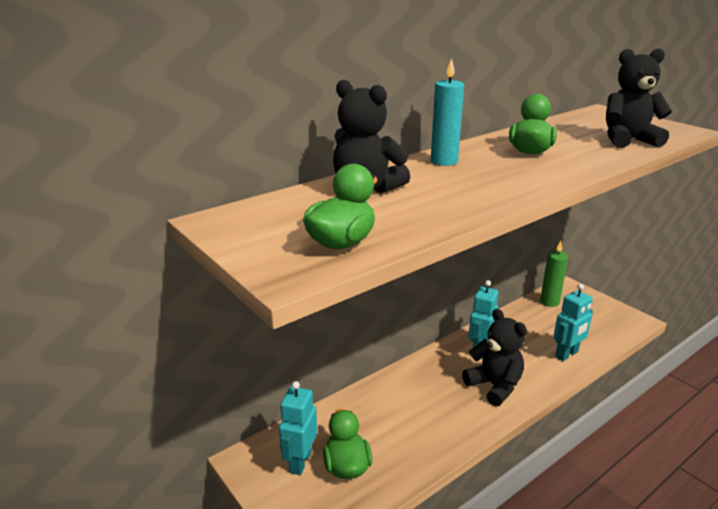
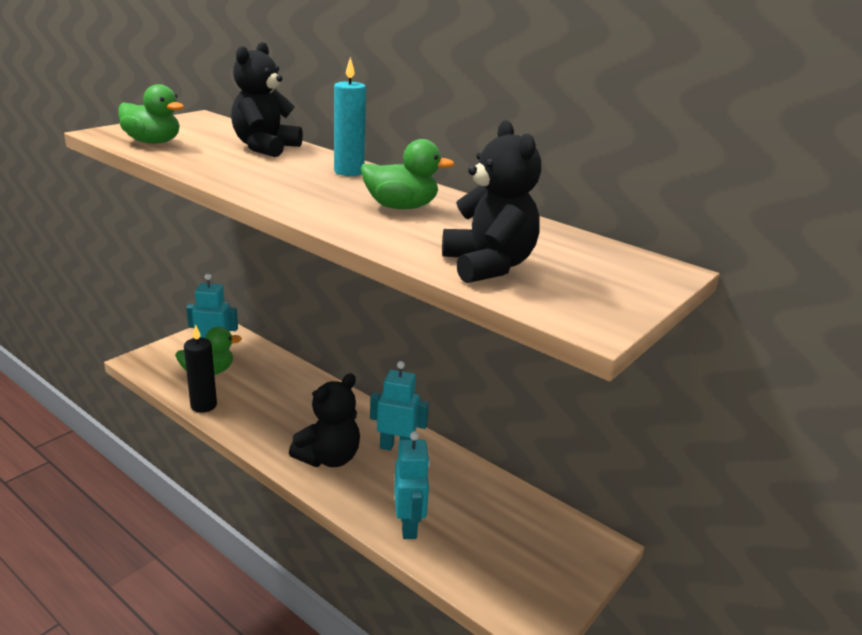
camera: 75 degrees right, 0 degrees up
(412, 469) = (203, 405): none -> black candle
(549, 302) = (542, 519): green candle -> none
(567, 354) = (409, 525): turquoise robot -> turquoise robot turned 135 degrees counterclockwise

